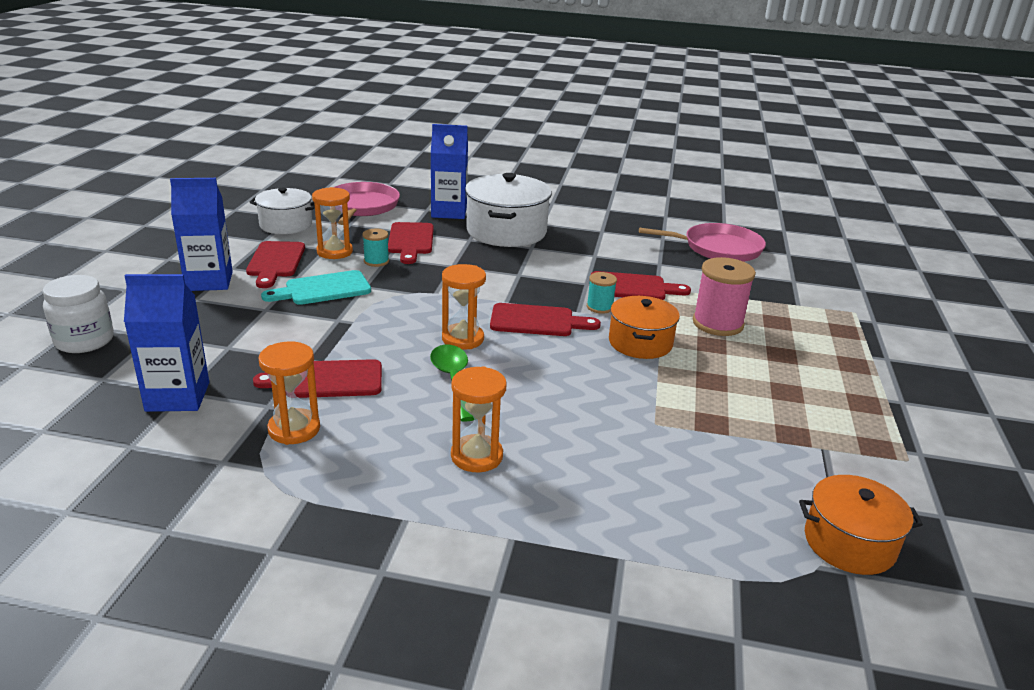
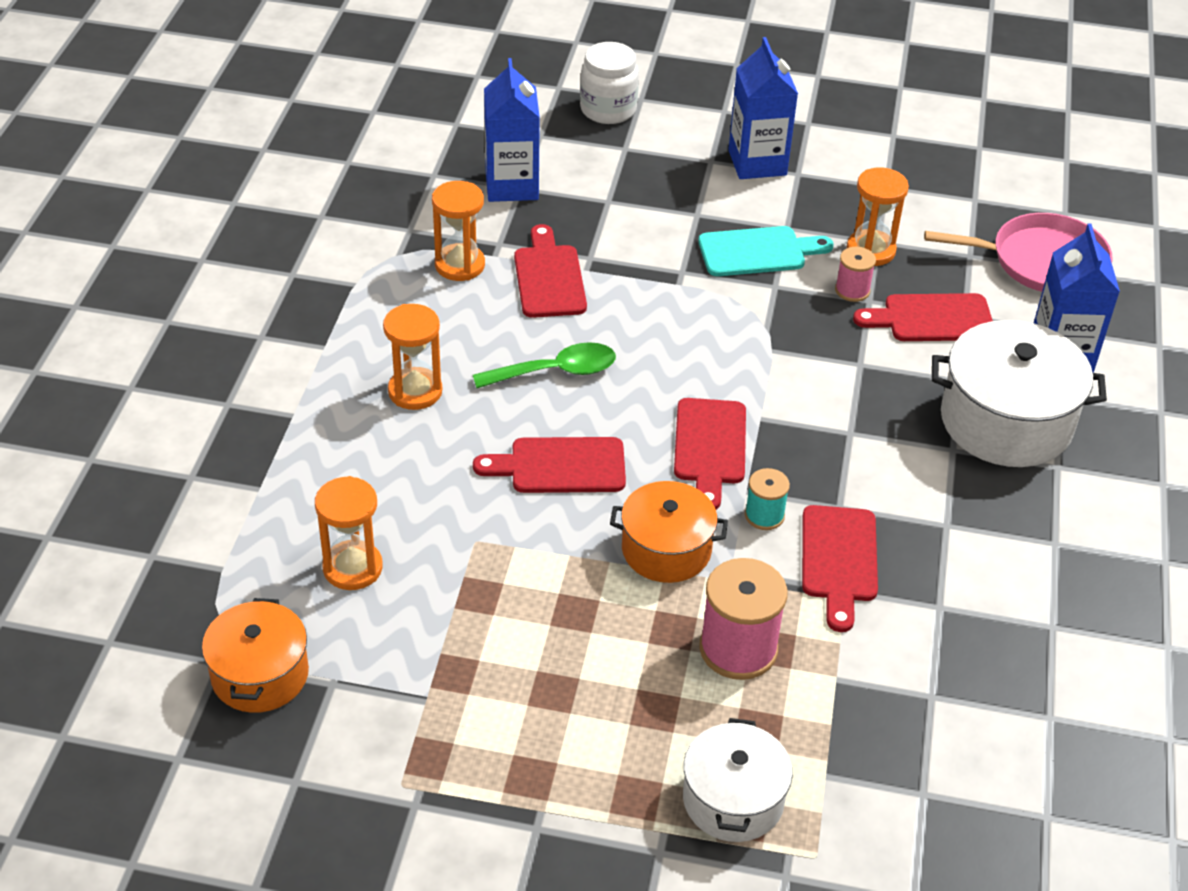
camera: 90 degrees right, 15 degrees up
(275, 262) = (824, 204): red cutting board -> red cutting board (560, 466)
(286, 225) = (945, 198): white pot -> white pot (733, 799)
(323, 289) = (758, 252): turquoise cutting board -> turquoise cutting board turned 105 degrees clockwise
(376, 261) = (852, 290): turquoise spool -> pink spool
(462, 339) = (651, 377): orange hourglass -> orange hourglass (352, 568)
(718, 248) = (1034, 704): pink pan -> none

